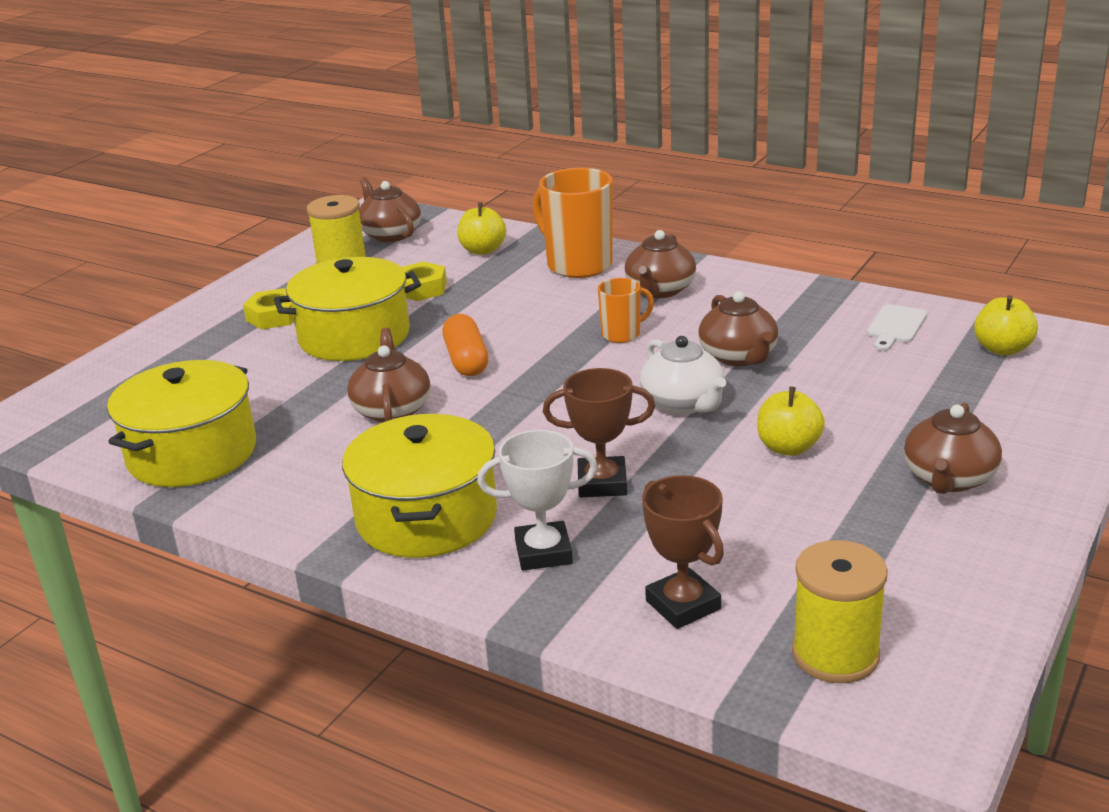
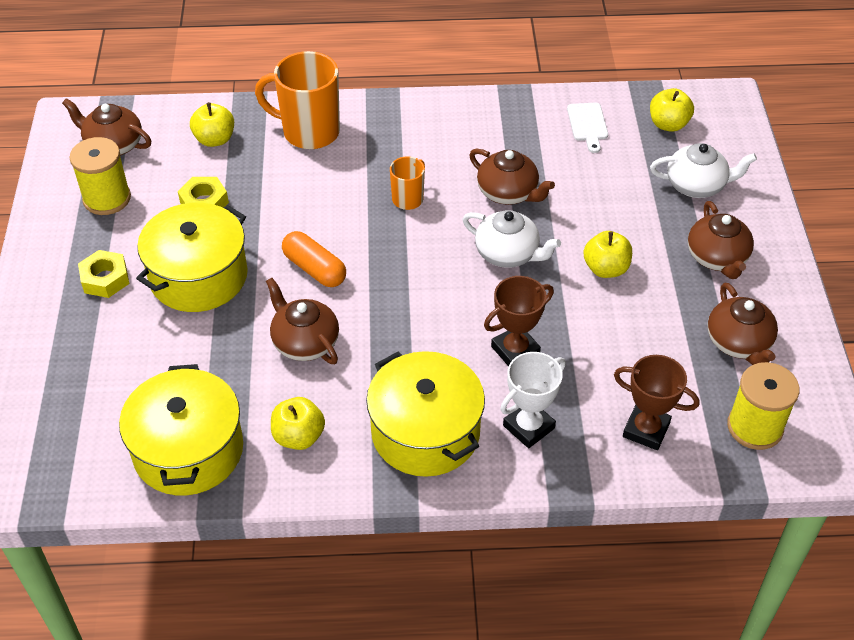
camera: 35 degrees left, 20 degrees up
(300, 477) = (299, 436): none -> yellow apple
(659, 290) = (397, 141): brown teapot -> brown teapot (738, 343)
(987, 409) = (696, 185): none -> white teapot

